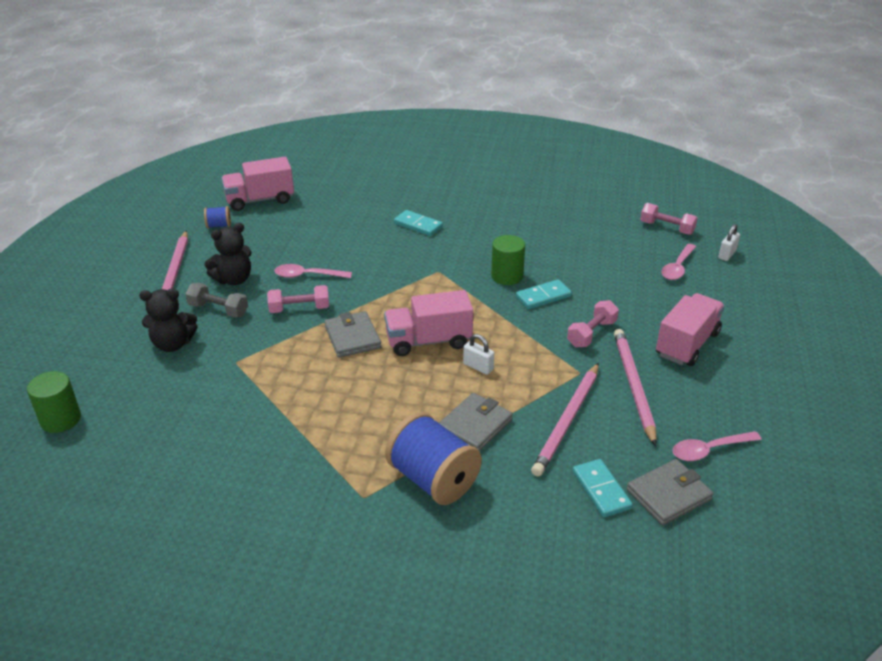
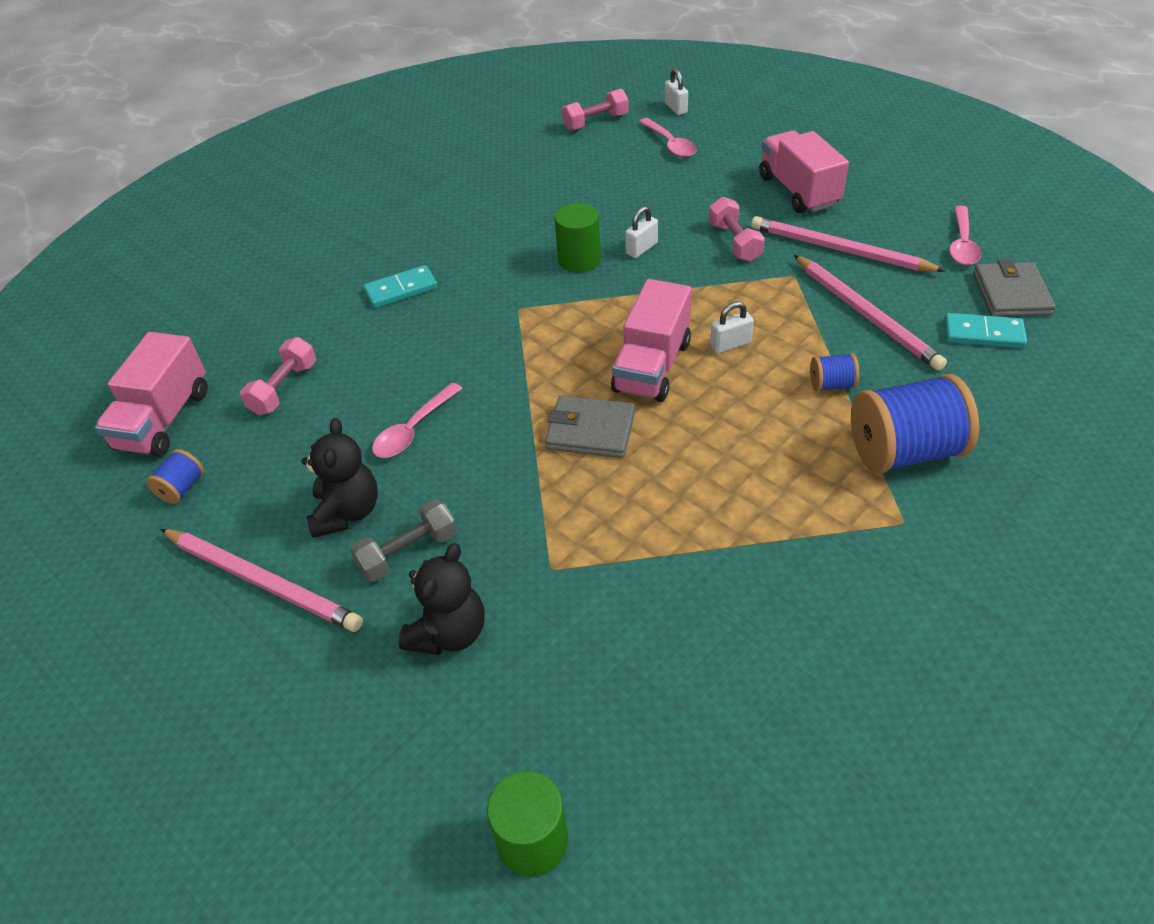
camera: 55 degrees left, 10 degrees up
(299, 309) = (484, 462): pink dumbbell -> pink dumbbell (284, 388)
(475, 425) = (831, 385): grey wallet -> blue spool
(543, 296) = (641, 249): turquoise domino -> white padlock

